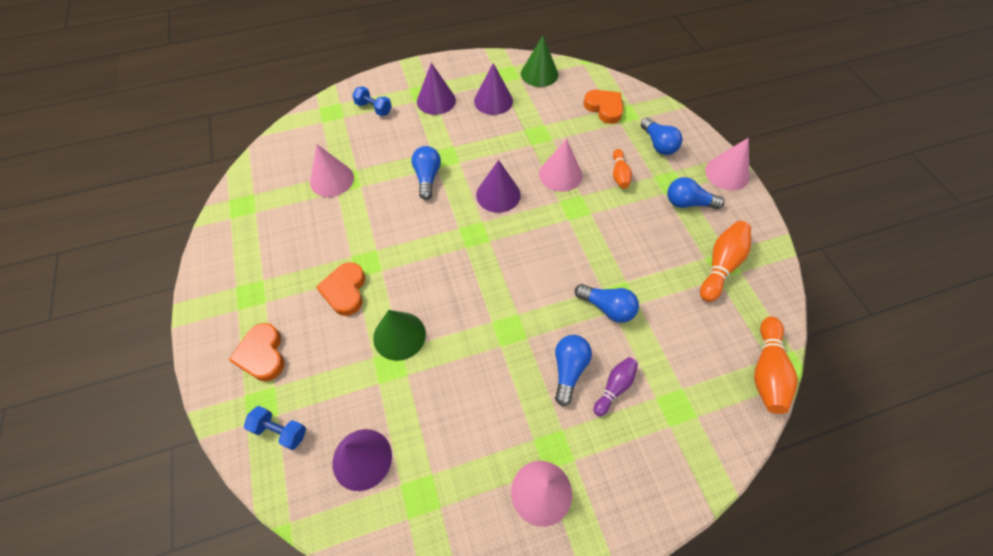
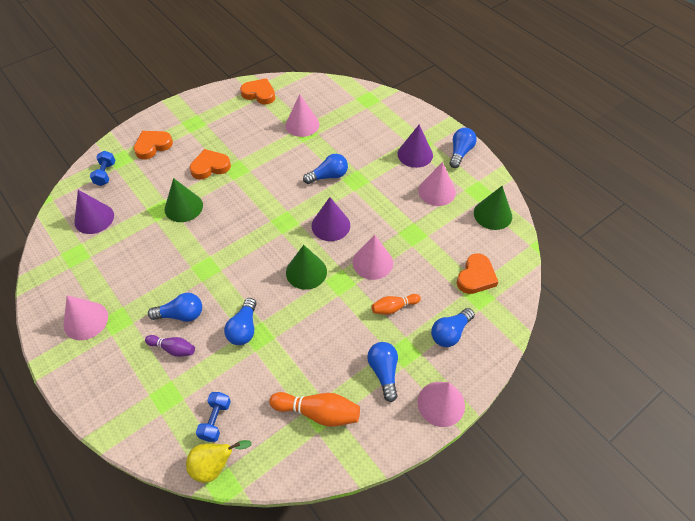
camera: 70 degrees right, 5 degrees down
(247, 208) = (259, 94): none -> orange heart
(374, 108) = (385, 121): blue dumbbell -> blue dumbbell (215, 420)
(453, 69) = (460, 153): none -> blue light bulb
(493, 101) = (437, 191): purple cone -> pink cone
(551, 232) = (306, 272): none -> green cone
(766, 371) = (215, 466): orange bowling pin -> yellow pear

